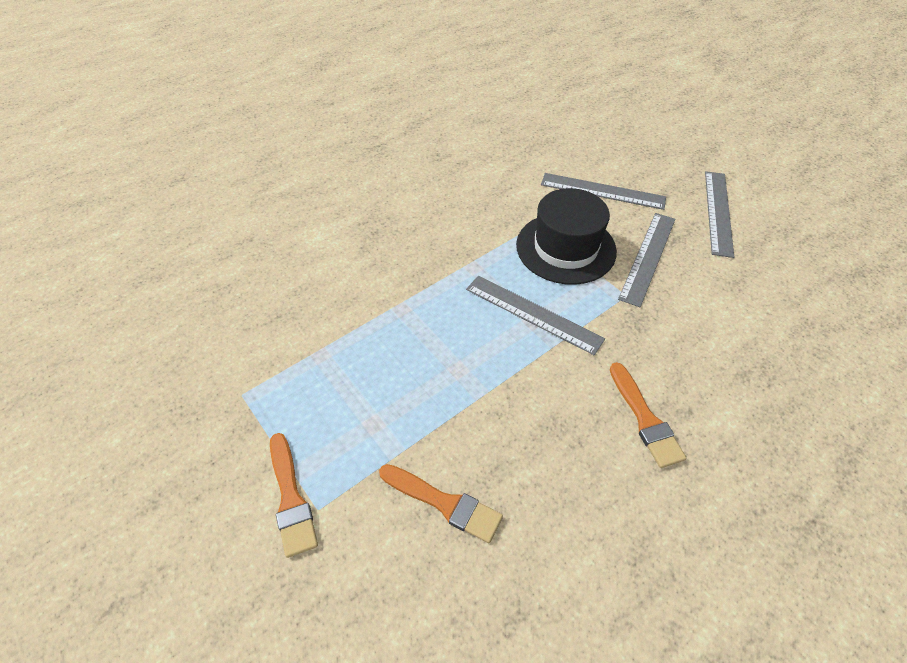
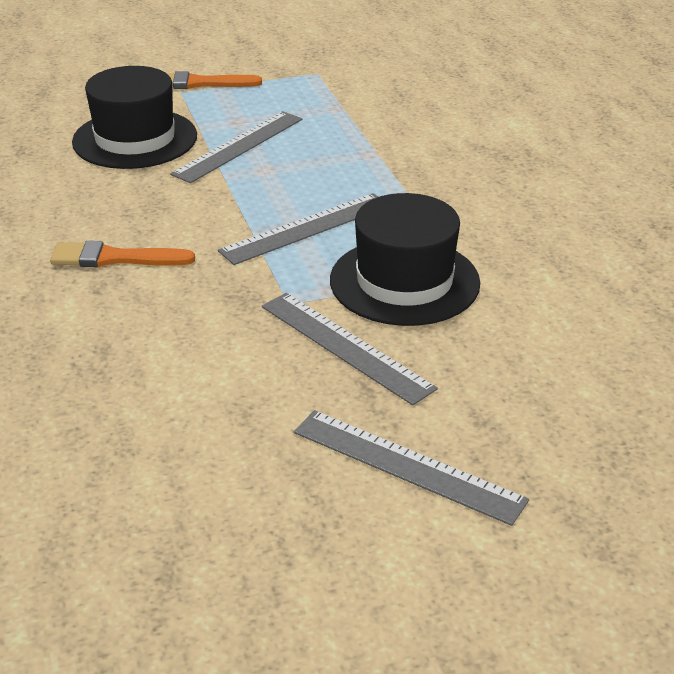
camera: 110 degrees right, 15 degrees down
(444, 503) = (135, 139): orange brush -> black hat
(602, 191) = (518, 354): grey ruler -> grey ruler (239, 146)

